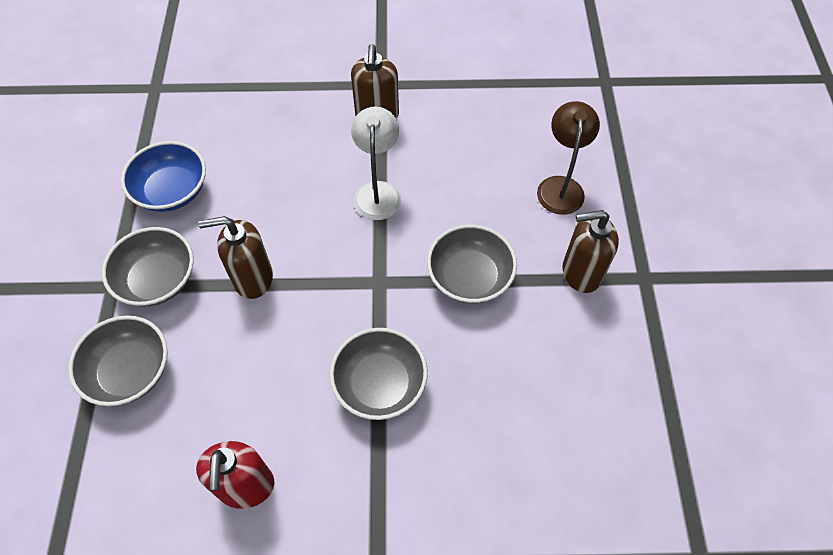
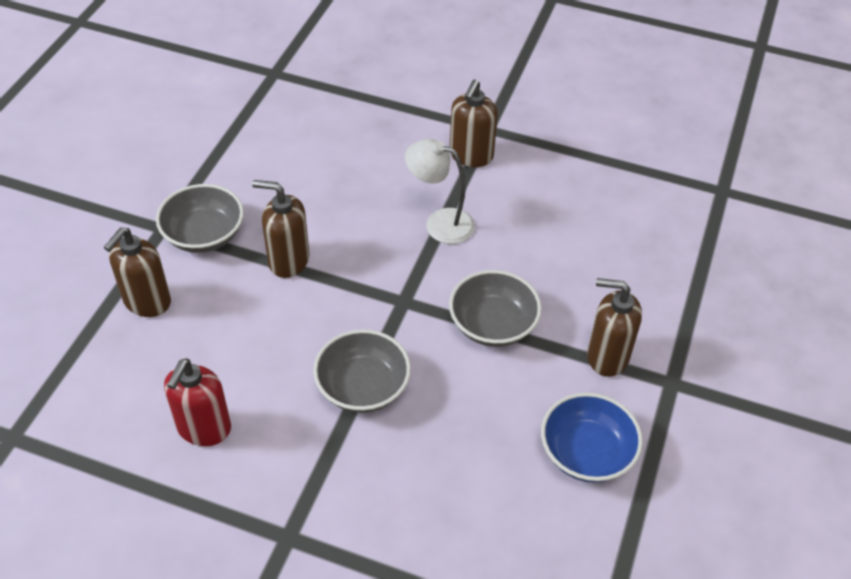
camera: 20 degrees right, 10 degrees down
(130, 371) = (147, 302): grey bowl -> brown soap dispenser
(172, 191) = (250, 165): blue bowl -> blue bowl (586, 453)
(378, 192) = (440, 223): white lamp -> white lamp turned 90 degrees counterclockwise
(560, 186) = (625, 273): brown lamp -> none

